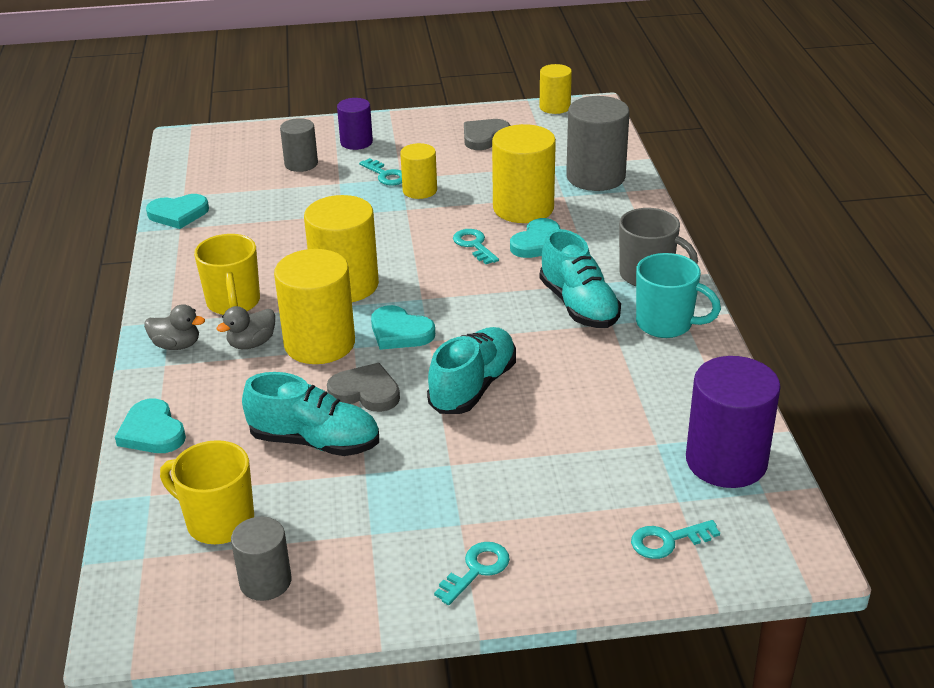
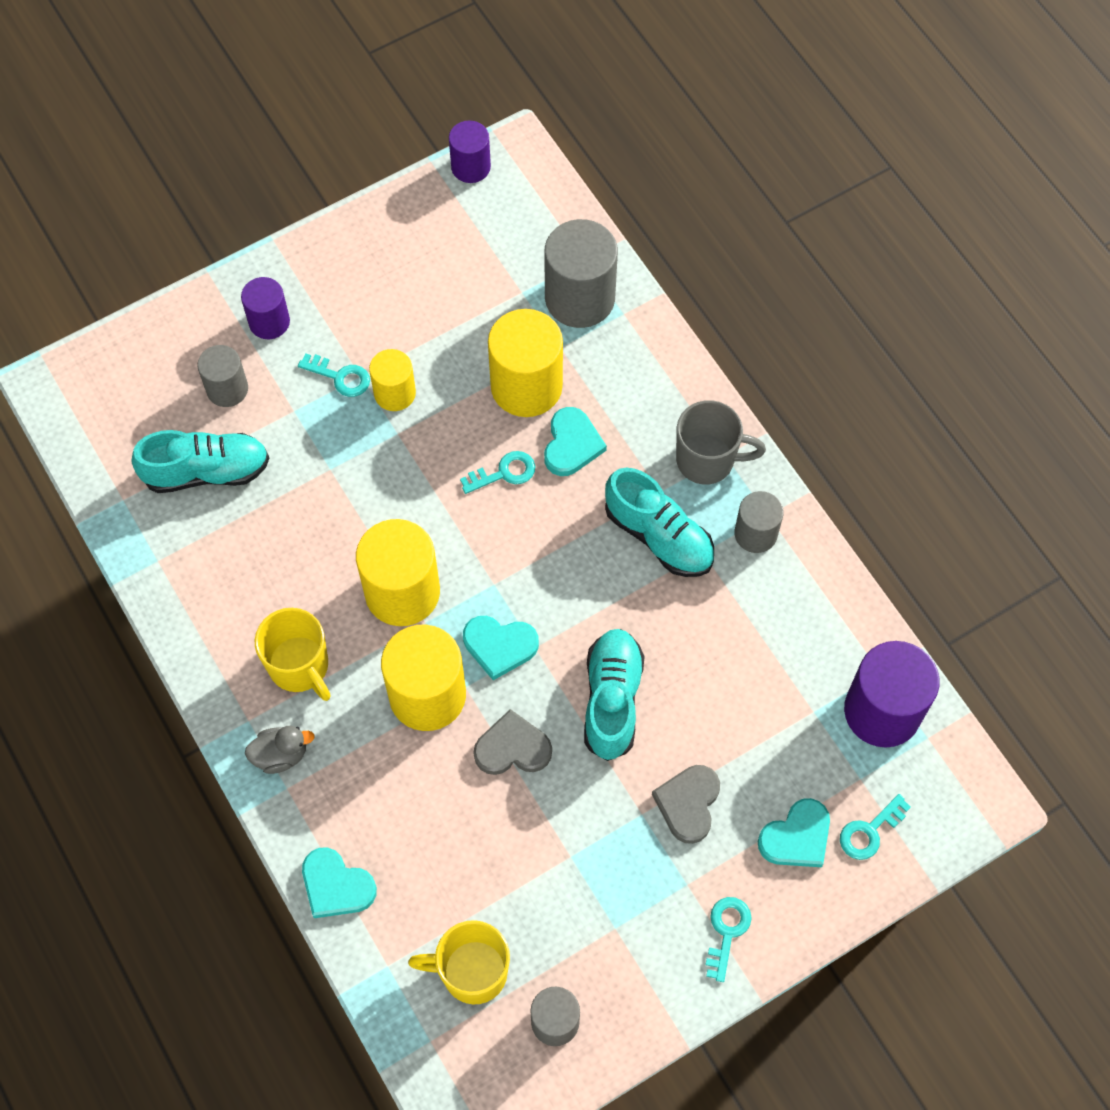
camera: 25 degrees left, 30 degrees up
(178, 214) = (139, 536): turquoise heart -> turquoise heart (796, 837)
(251, 343) = (357, 722): grey duck -> none
(315, 442) = (501, 835): turquoise shoe -> turquoise shoe (206, 471)
(474, 245) = (504, 473): turquoise key -> turquoise key turned 120 degrees clockwise
(484, 137) = (416, 259): grey heart -> grey heart (688, 804)
(555, 107) = (470, 167): yellow cylinder -> purple cylinder
(666, 324) = (755, 533): turquoise mug -> grey cylinder

